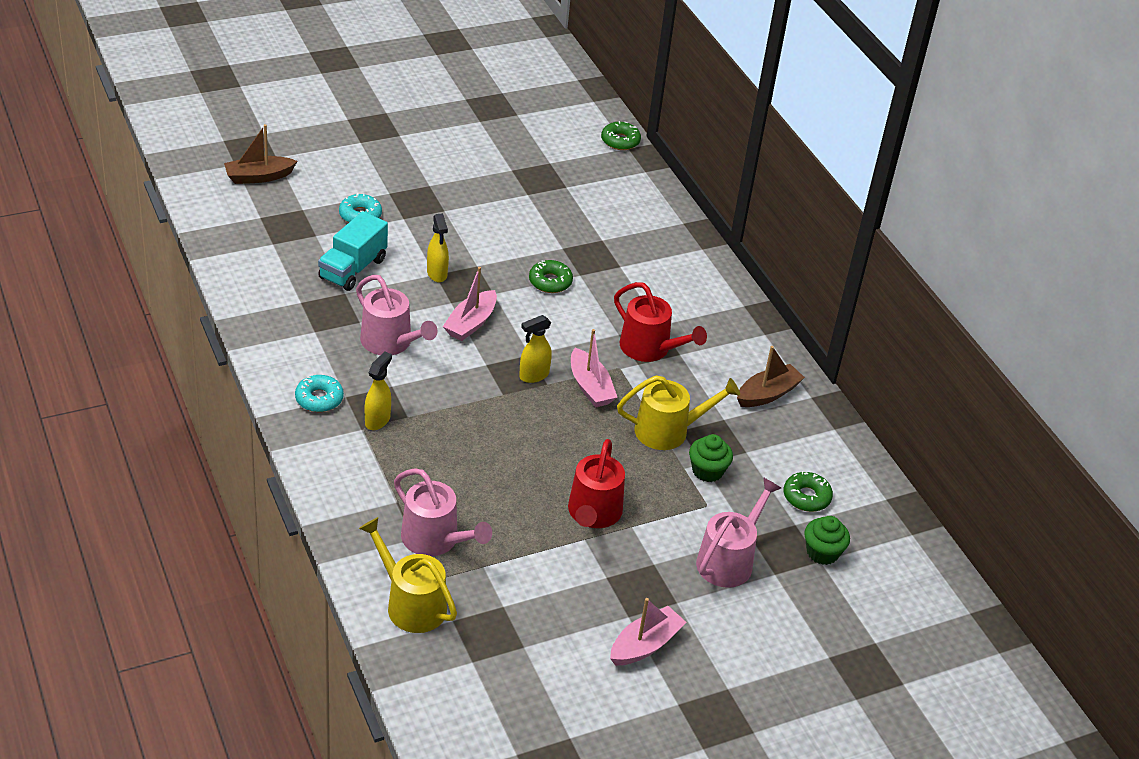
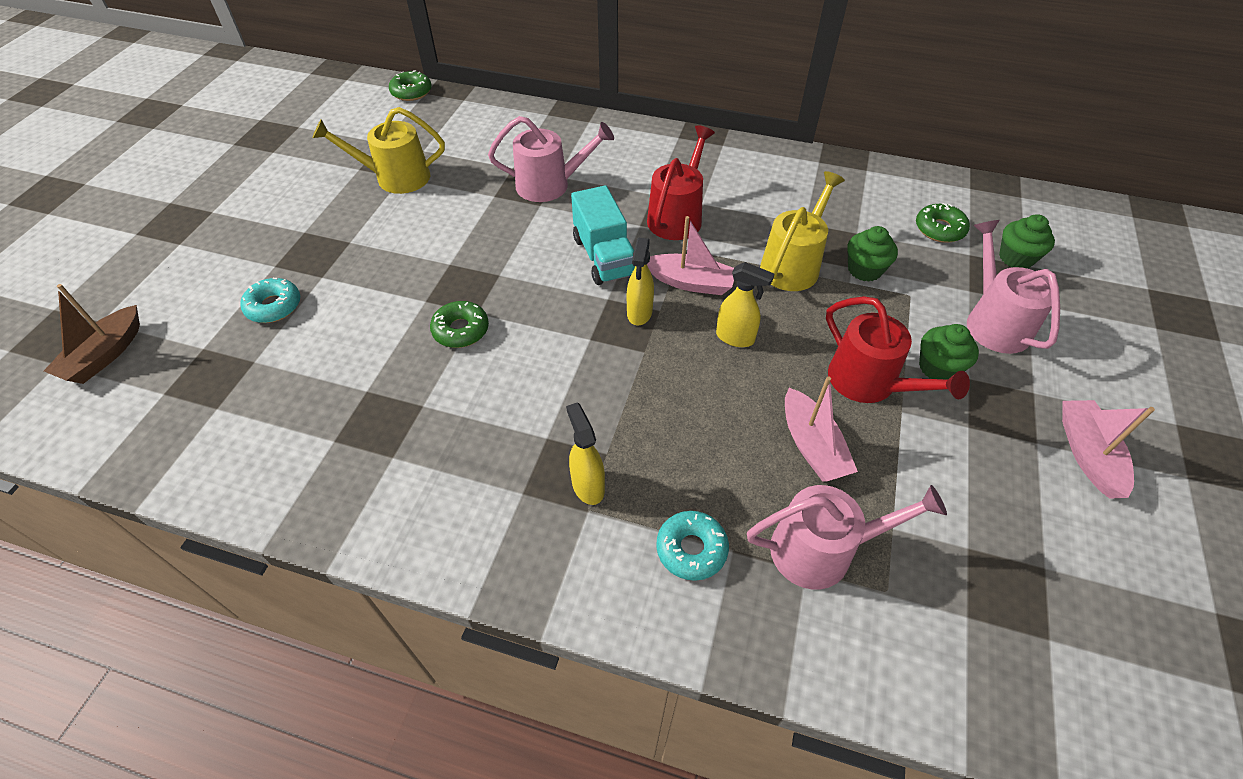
camera: 45 degrees left, 10 degrees up
(319, 399) = (502, 523): turquoise donut -> turquoise donut (691, 549)
(353, 269) = (340, 361): turquoise truck -> turquoise truck (604, 257)
(390, 342) = (481, 397): pink watering can -> pink watering can (549, 185)
(411, 604) = (918, 647): yellow watering can -> yellow watering can (396, 177)
(437, 274) = (426, 299): yellow spray bottle -> yellow spray bottle (735, 338)
(471, 323) = (522, 315): pink boat -> pink boat (812, 446)
(550, 282) = (527, 228): green donut -> green donut (461, 330)
(646, 544) = (938, 367): none -> green cupcake
(650, 348) = (677, 216): red watering can -> red watering can turned 60 degrees counterclockwise
(767, 394) = (795, 182): brown boat -> none

